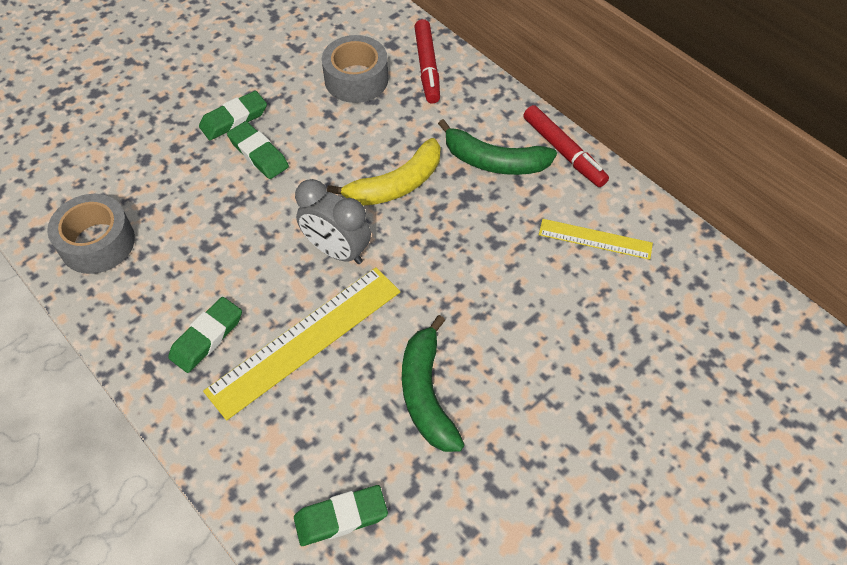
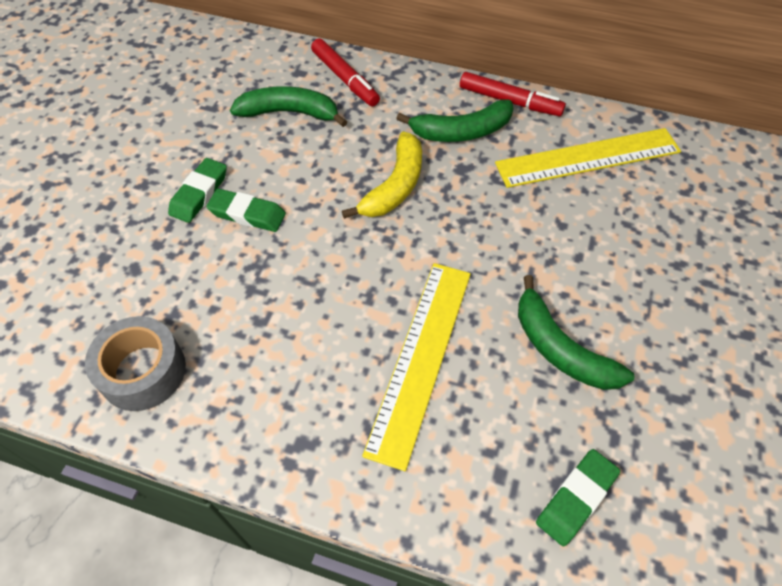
camera: 30 degrees left, 0 degrees up
(207, 337) = (326, 404): green eraser -> none
(337, 251) = (387, 266): grey clock -> none
(356, 79) = (290, 113): grey tape -> green banana
(595, 239) = (588, 158): yellow ruler -> yellow ruler, size x1.79

